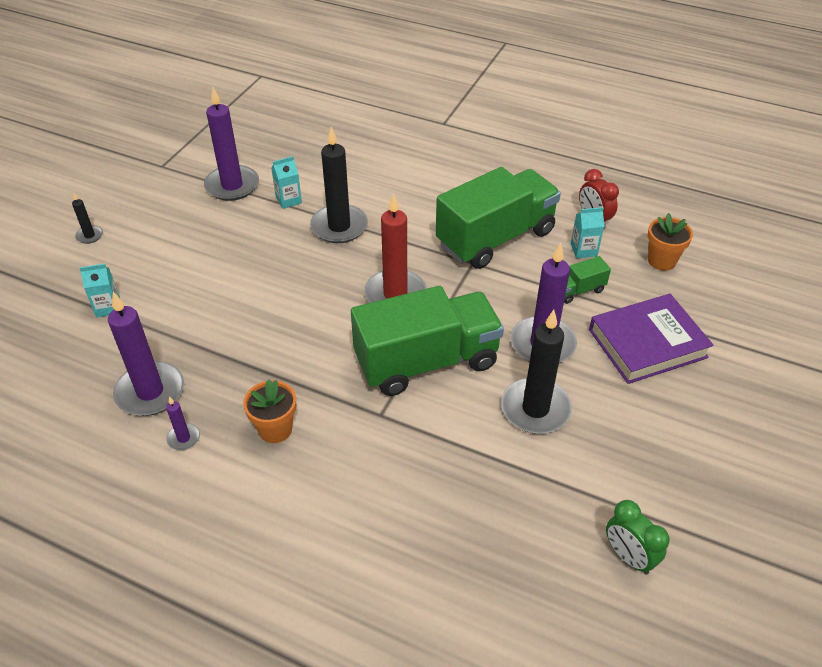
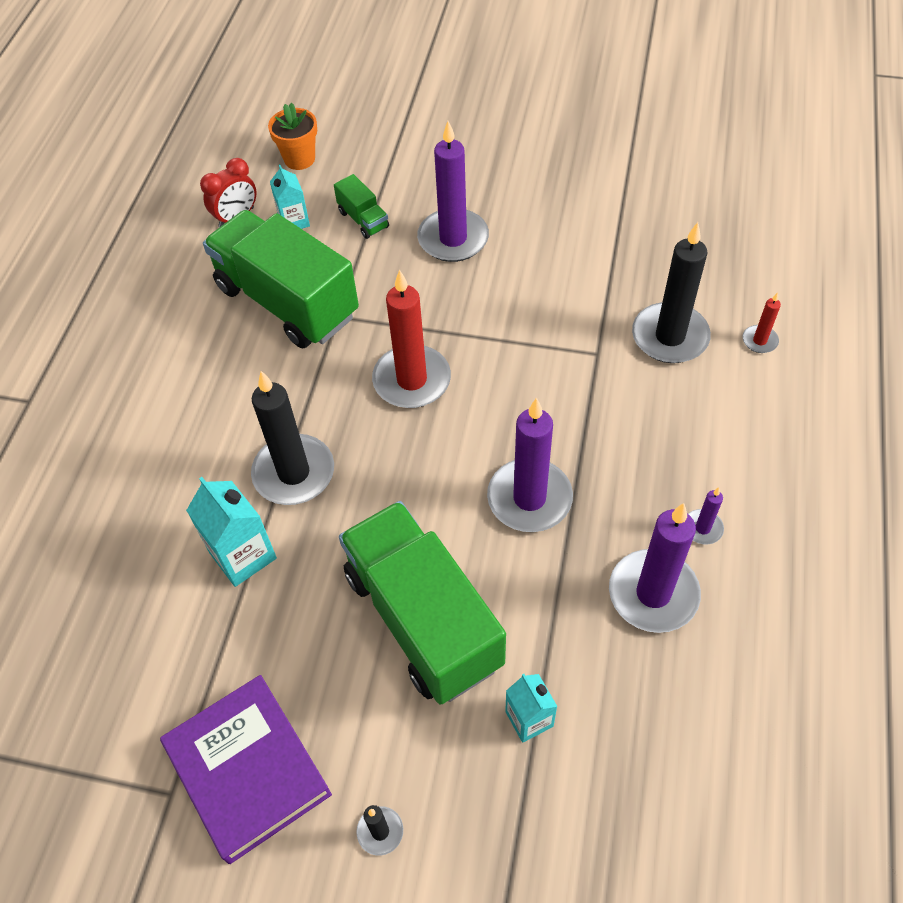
camera: 100 degrees left, 10 degrees up
(232, 186) = (216, 650): purple candle -> purple candle (529, 498)
(275, 429) = (654, 442): orange flower pot -> none
(288, 200) = (243, 555): turquoise carton -> turquoise carton, size x1.54
(350, 548) = (759, 341): none -> red candle
(426, 362) = (510, 329): green truck -> green truck (423, 619)
(535, 409) = (542, 234): black candle -> black candle (670, 336)
(628, 556) = (675, 160): green clock -> none
(647, 343) = (428, 163): purple book -> purple book (248, 770)

